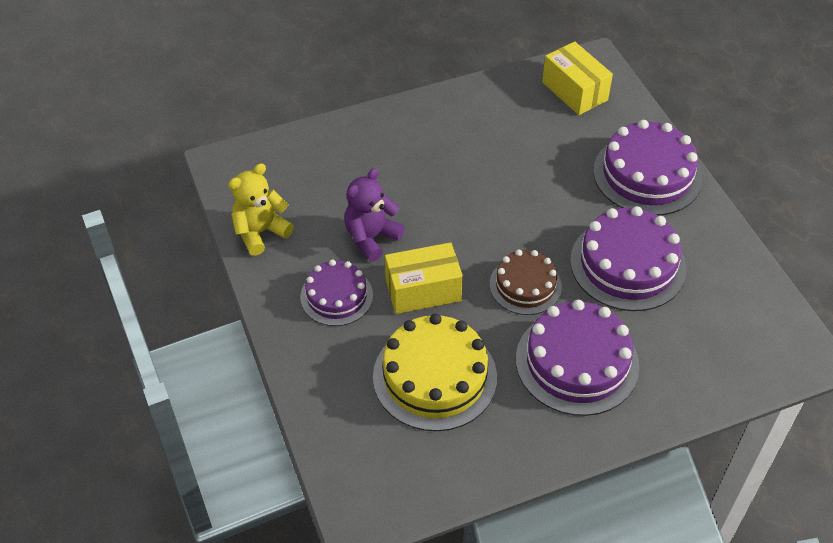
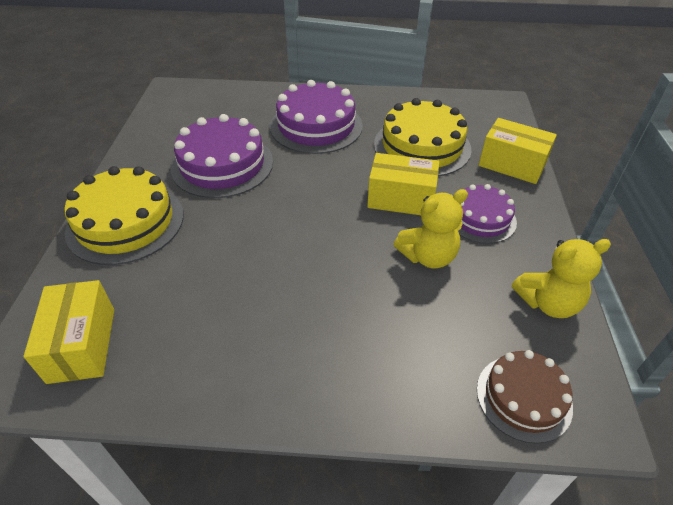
camera: 155 degrees left, 5 degrees down
(321, 386) = (512, 165): none -> yellow box
(371, 238) = (428, 256): purple teddy bear -> yellow teddy bear
(525, 285) = (314, 176): brown cake -> brown cake (523, 397)
(647, 174) = (125, 222): purple cake -> yellow cake

